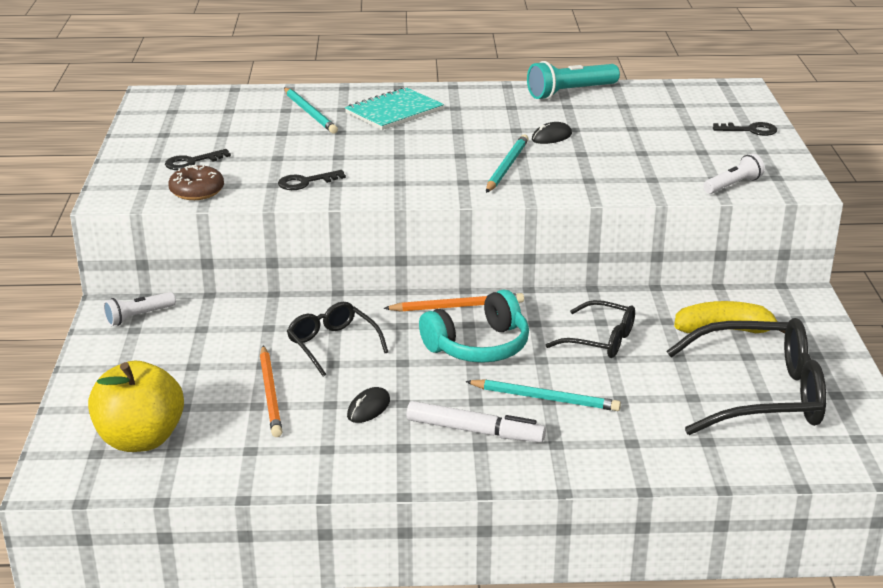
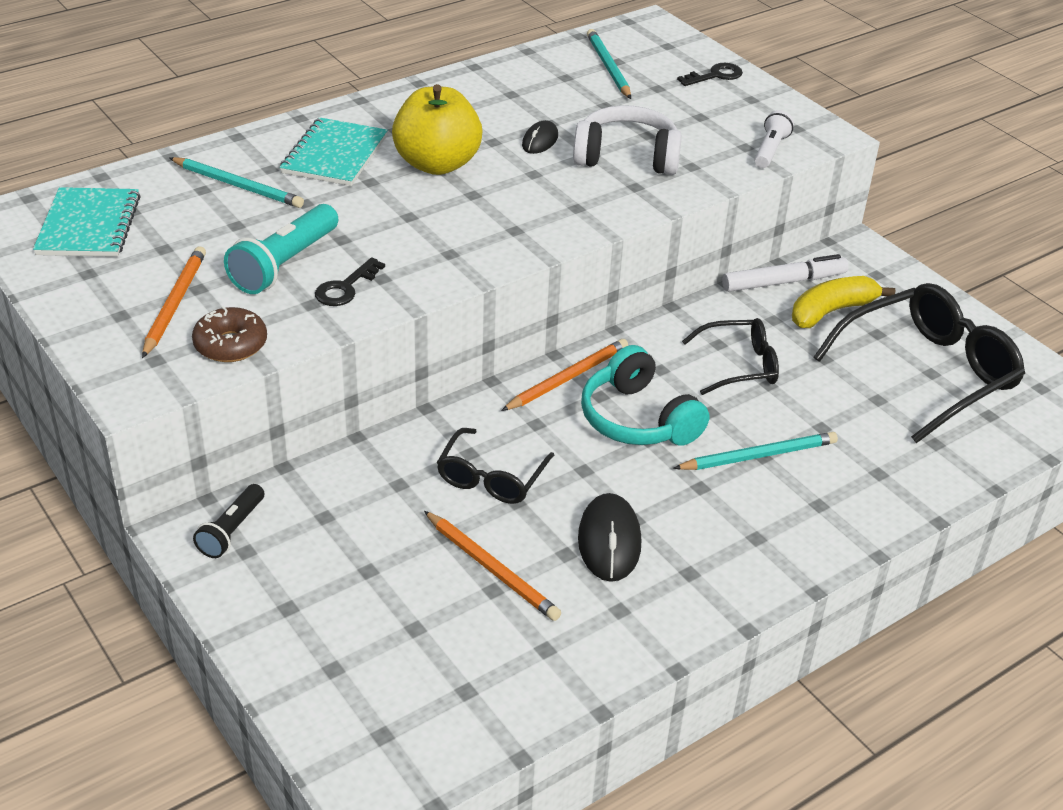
camera: 35 degrees left, 10 degrees up
(138, 316) = (232, 531): white flashlight -> black flashlight
(140, 439) = (413, 692): yellow apple -> yellow apple (437, 164)
(192, 162) = (174, 303): black key -> orange pencil
(195, 111) = (88, 225): none -> turquoise notebook
(332, 345) = (491, 478): black glasses -> black glasses turned 90 degrees counterclockwise
(368, 408) = (609, 541): black mouse -> black mouse, size x1.65
(474, 431) = (734, 522): white marker -> white marker (783, 282)
(479, 346) = (637, 419): turquoise headphones -> turquoise headphones turned 120 degrees clockwise
(506, 166) = (537, 195): turquoise pencil -> turquoise pencil (608, 67)
(570, 92) = (495, 74): turquoise flashlight -> turquoise flashlight (284, 264)
(606, 161) = (627, 157): none -> white headphones

